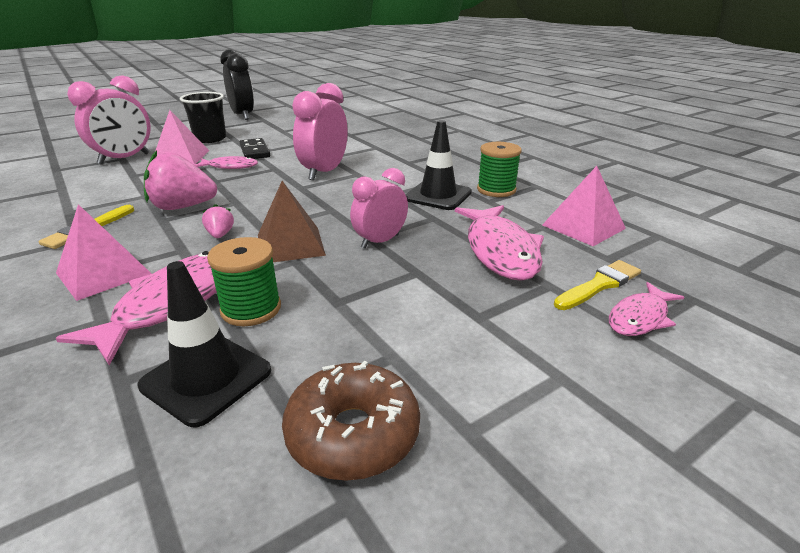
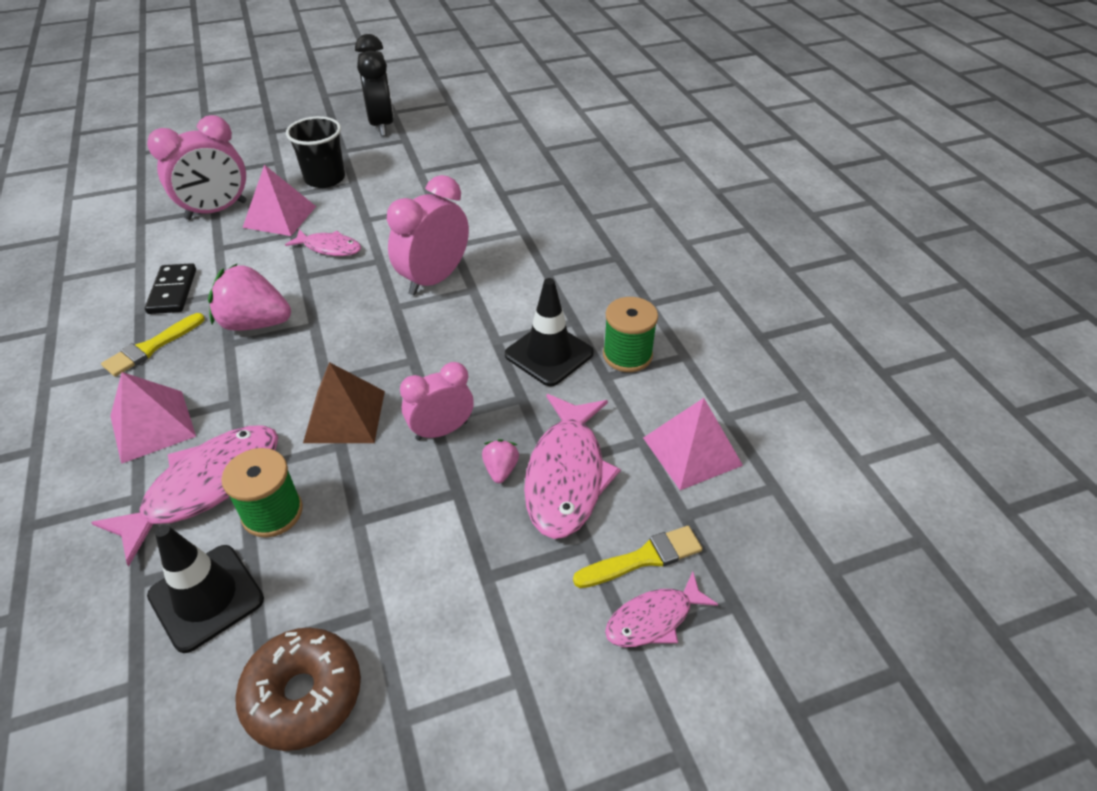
camera: 15 degrees right, 15 degrees up
(220, 235) = (279, 384): pink strawberry -> pink strawberry (500, 470)
(254, 151) = (368, 217): black domino -> black domino (172, 291)

